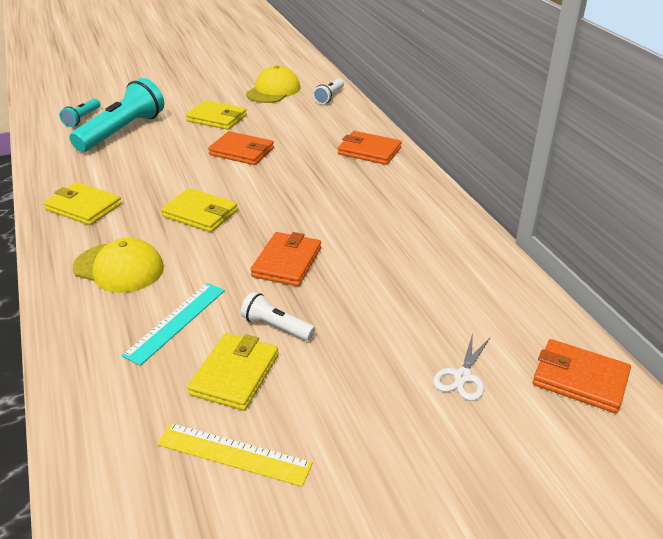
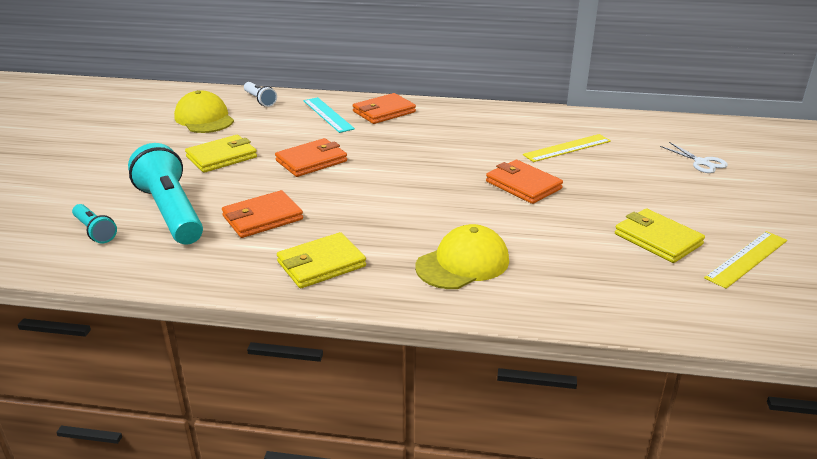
camera: 60 degrees left, 5 degrees down
(176, 322) = (572, 250): turquoise ruler -> turquoise ruler (328, 114)
(200, 213) = (406, 205): yellow wallet -> none
(276, 326) = (607, 209): white flashlight -> none
(398, 268) = (567, 148): none -> yellow ruler
(580, 379) = (720, 132): orange wallet -> orange wallet (262, 218)

